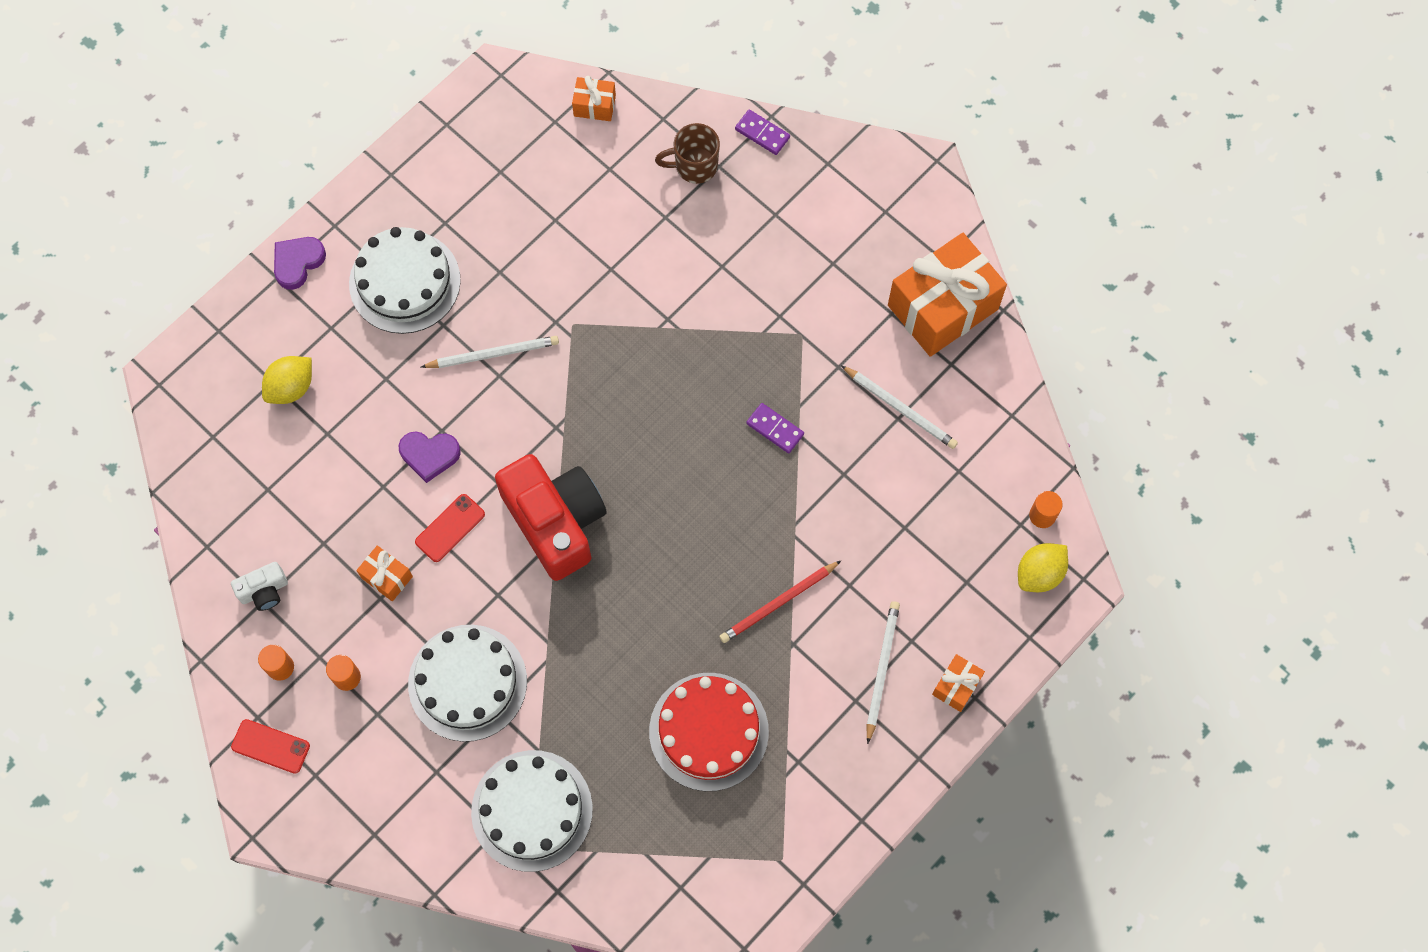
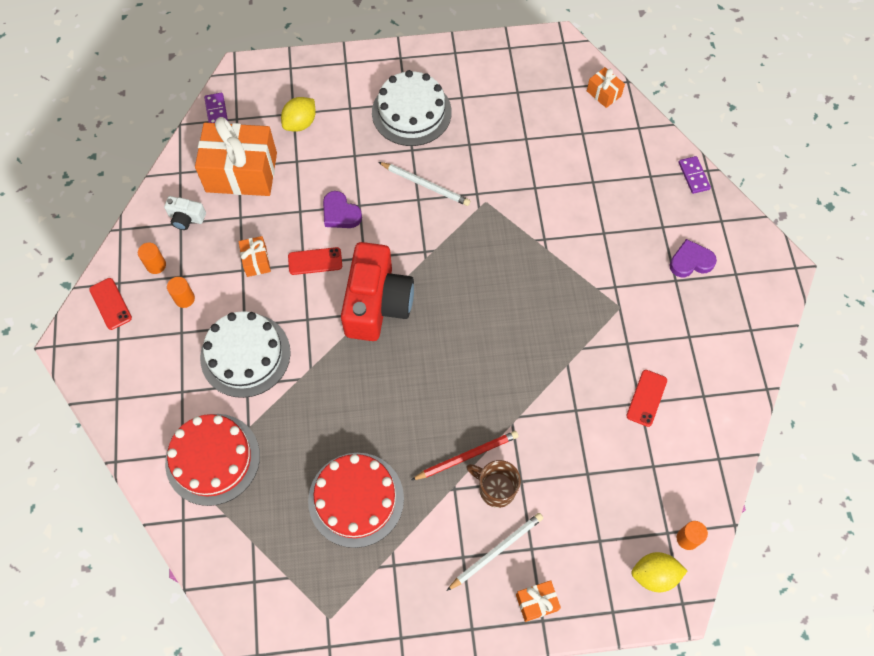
camera: 40 degrees right, 5 degrees down
(291, 387) = (300, 123): yellow lemon -> yellow lemon turned 45 degrees counterclockwise
(298, 262) = (363, 62): purple heart -> purple heart (690, 261)
(532, 810) = (212, 459): white cake -> red cake
(694, 166) = (635, 166): brown mug -> brown mug (495, 489)
(775, 429) = (555, 350): purple domino -> purple domino (216, 111)
(778, 603) = (467, 456): red pencil -> red pencil turned 150 degrees clockwise
(900, 408) = (646, 398): white pencil -> red phone
(942, 307) = (726, 357): orange gift -> orange gift (241, 172)

